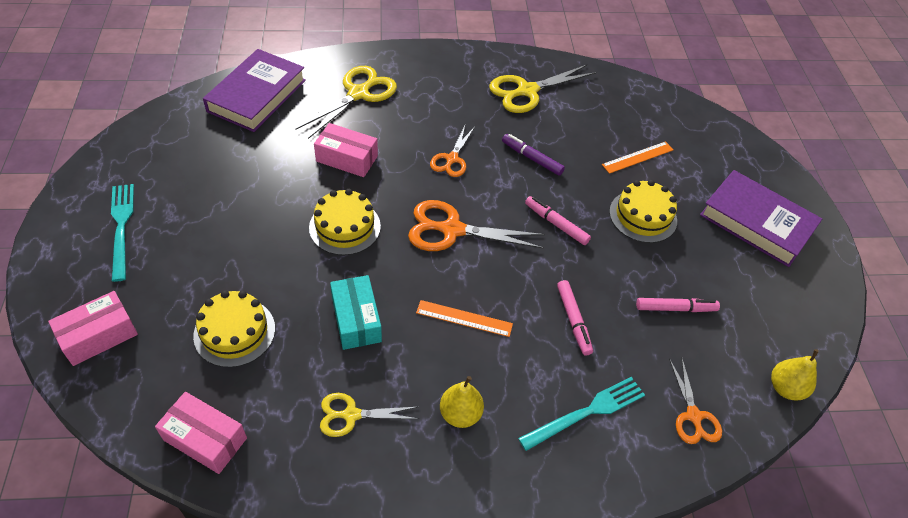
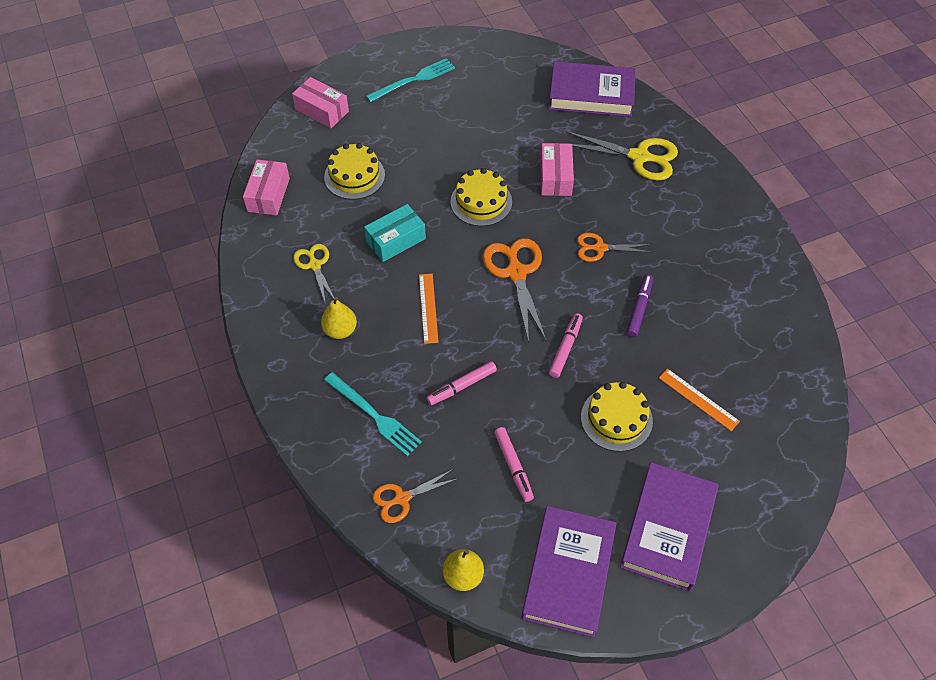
camera: 75 degrees right, 5 degrees up
(527, 91) = (734, 281): yellow scissors -> none
(790, 305) = (568, 573): none -> purple book

